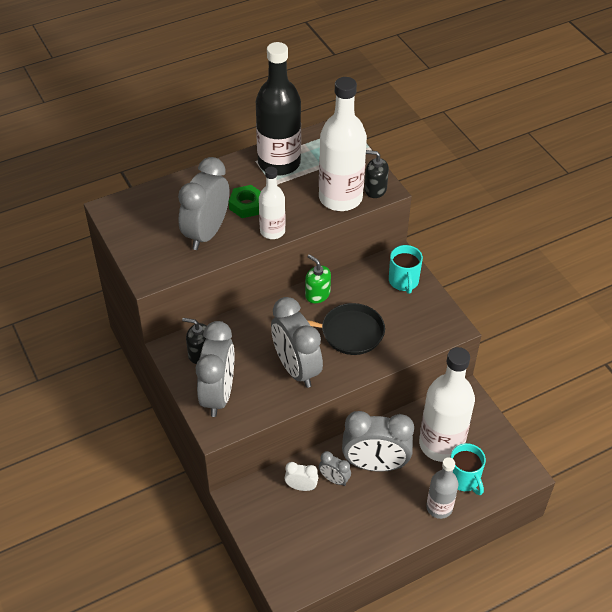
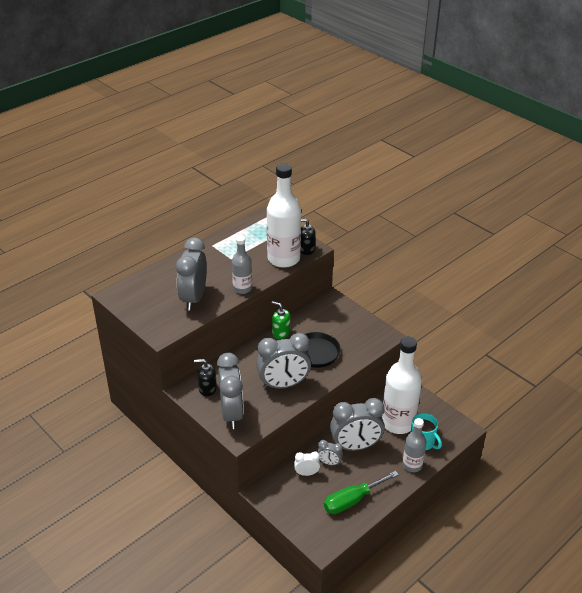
camera: 15 degrees left, 10 degrees down
(246, 205) = (217, 275): green nut -> none
(272, 231) = (242, 288): white bottle -> grey bottle
(279, 163) = (230, 244): black bottle -> none
(296, 368) = (283, 384): grey clock -> grey clock turned 60 degrees counterclockwise
(346, 537) = (352, 500): none -> green screwdriver
(403, 281) = (340, 313): turquoise mug -> none

